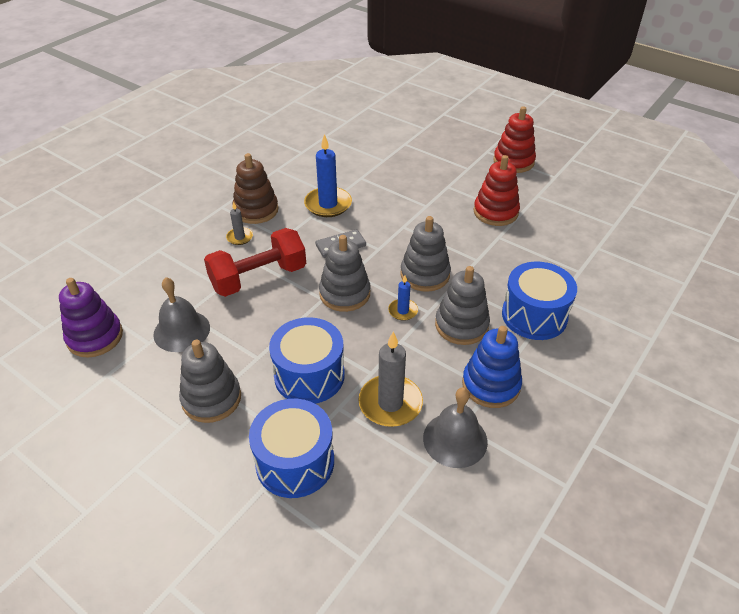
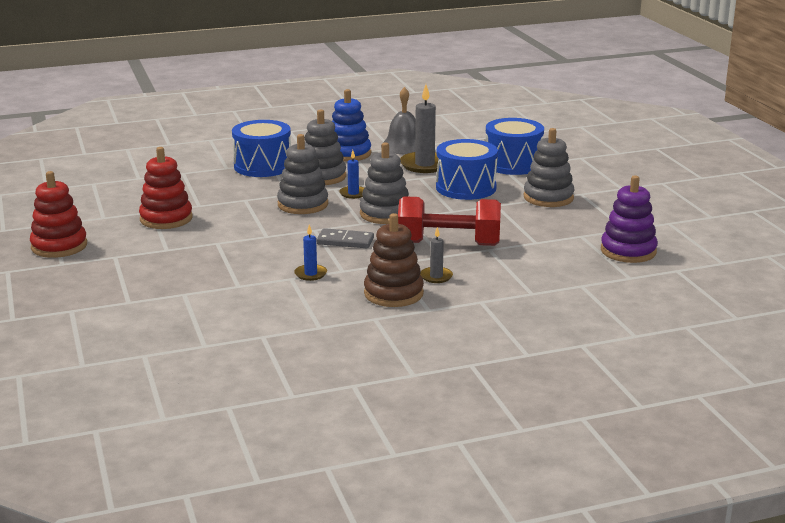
camera: 145 degrees left, 20 degrees down
(181, 331) = (547, 233): grey bell -> none
(328, 204) = (310, 274): blue candle -> blue candle, size x0.53

